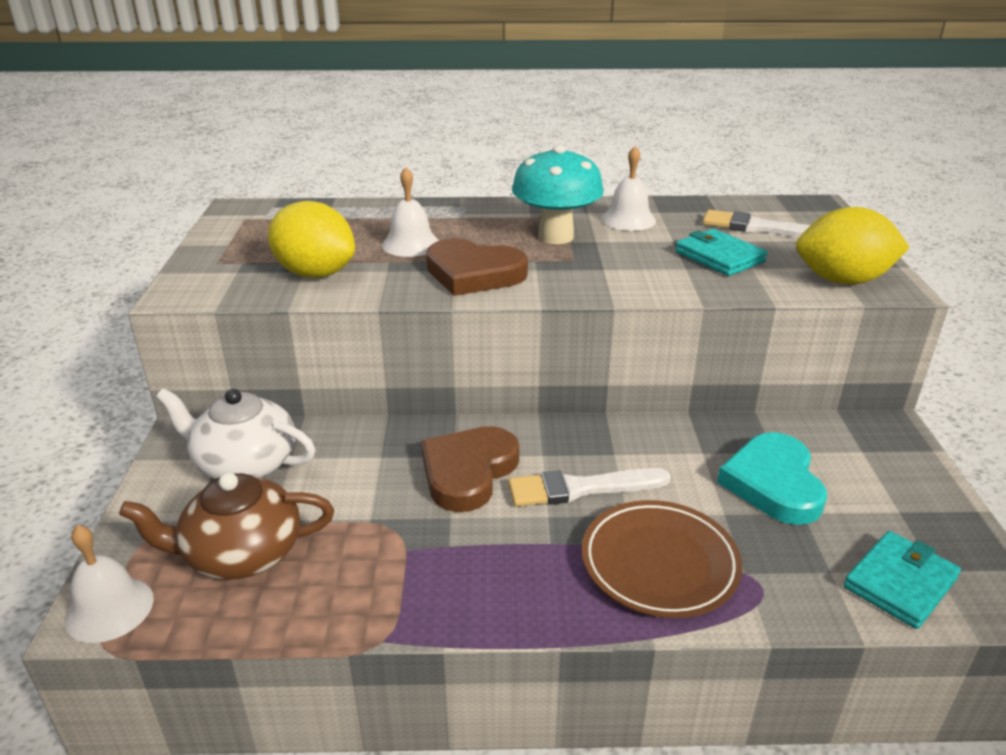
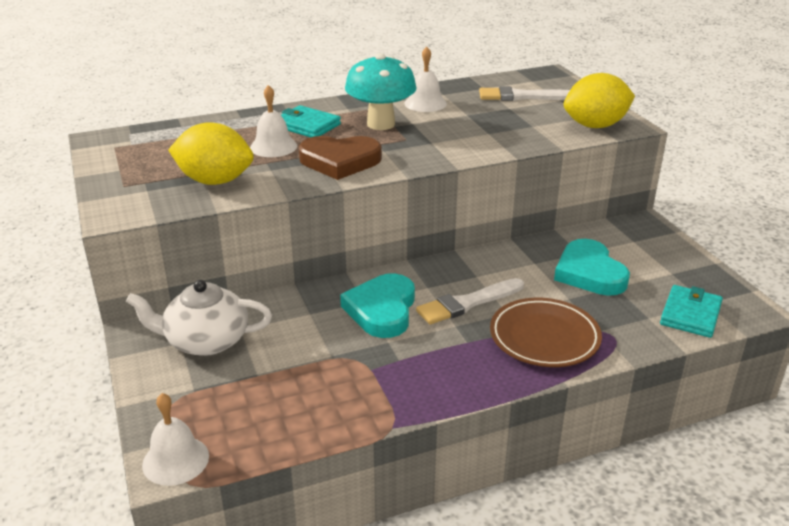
camera: 20 degrees left, 0 degrees up
(241, 554) = (250, 401): brown teapot -> none
(468, 472) = (382, 310): brown heart -> turquoise heart
(719, 257) = (506, 122): turquoise wallet -> turquoise wallet (307, 125)

